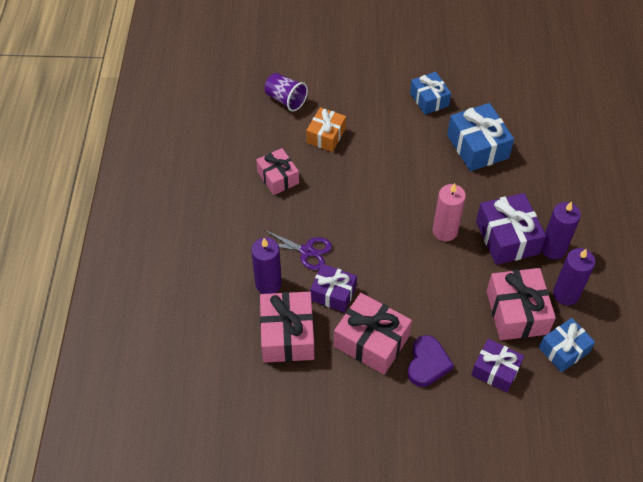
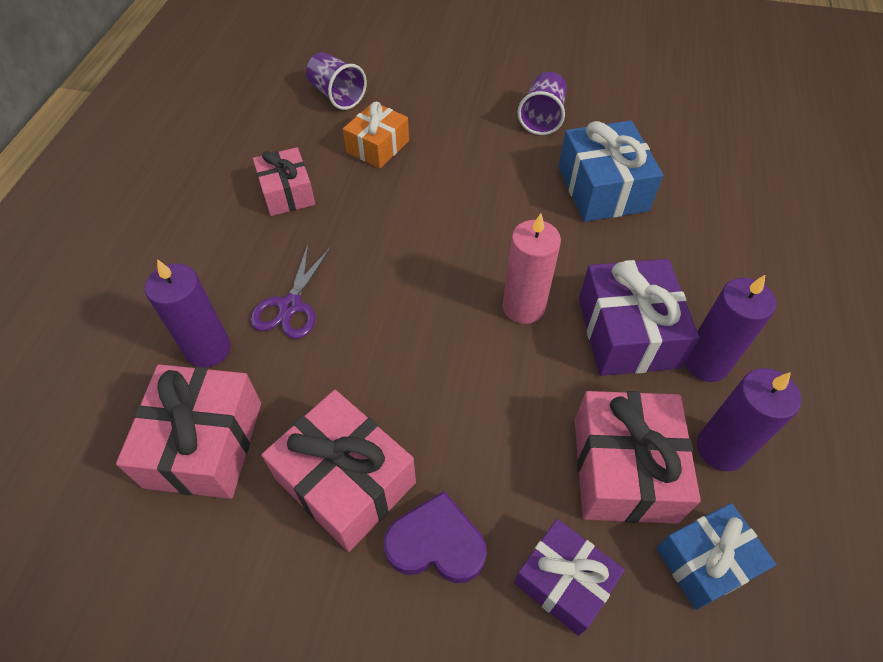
camera: 10 degrees right, 0 degrees up
(307, 251) = (290, 306): purple scissors -> purple scissors turned 75 degrees clockwise
(333, 293) = (308, 382): purple gift -> none
(427, 363) = (436, 543): purple heart -> purple heart turned 105 degrees counterclockwise
(429, 99) = (542, 118): blue gift -> purple cup

